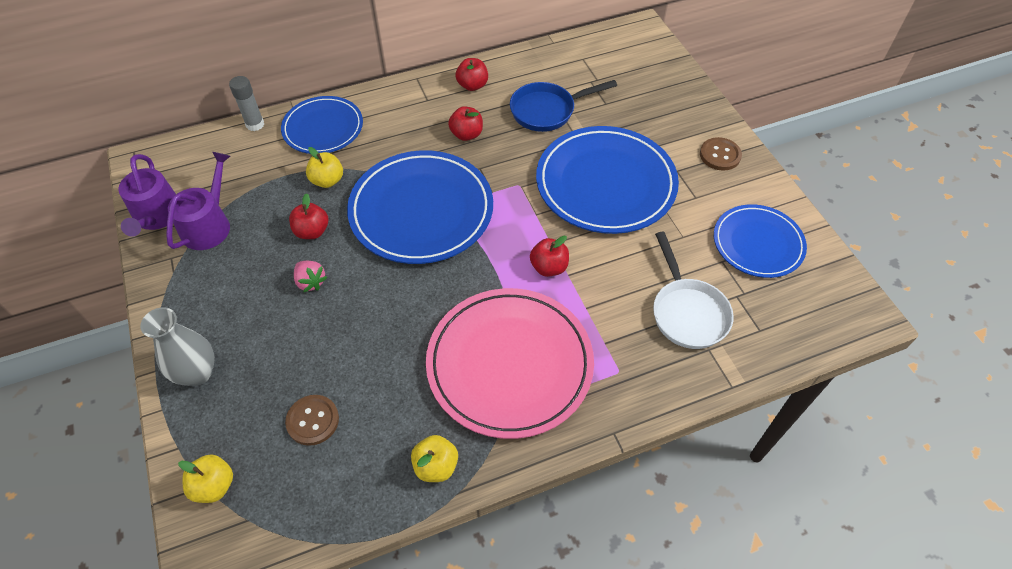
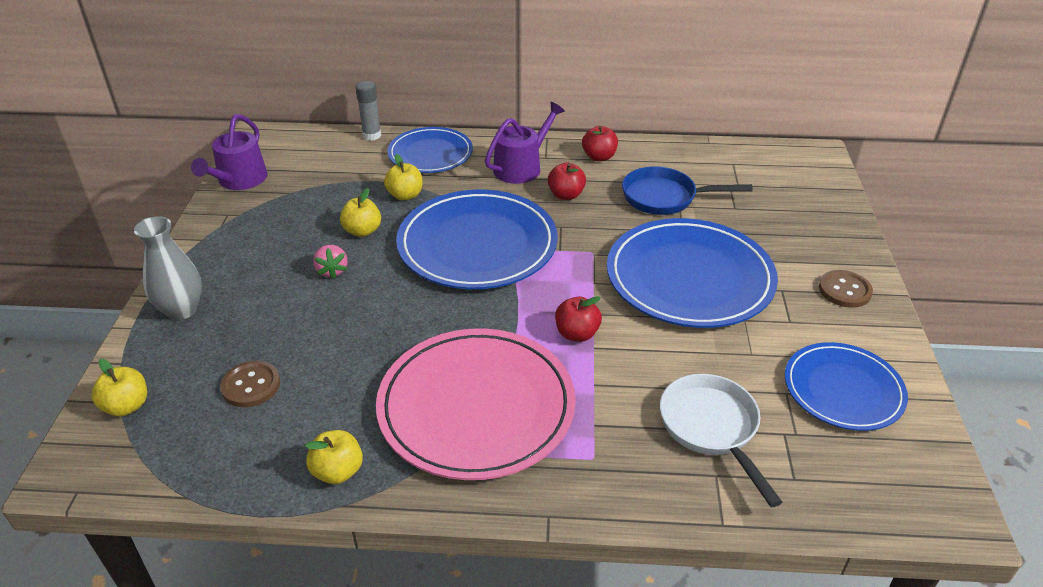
camera: 25 degrees right, 15 degrees down
(209, 225) = (277, 199): purple watering can -> purple watering can (521, 167)
(312, 231) = (362, 231): red apple -> yellow apple
(687, 312) = (711, 428): white pan -> white pan turned 150 degrees clockwise

